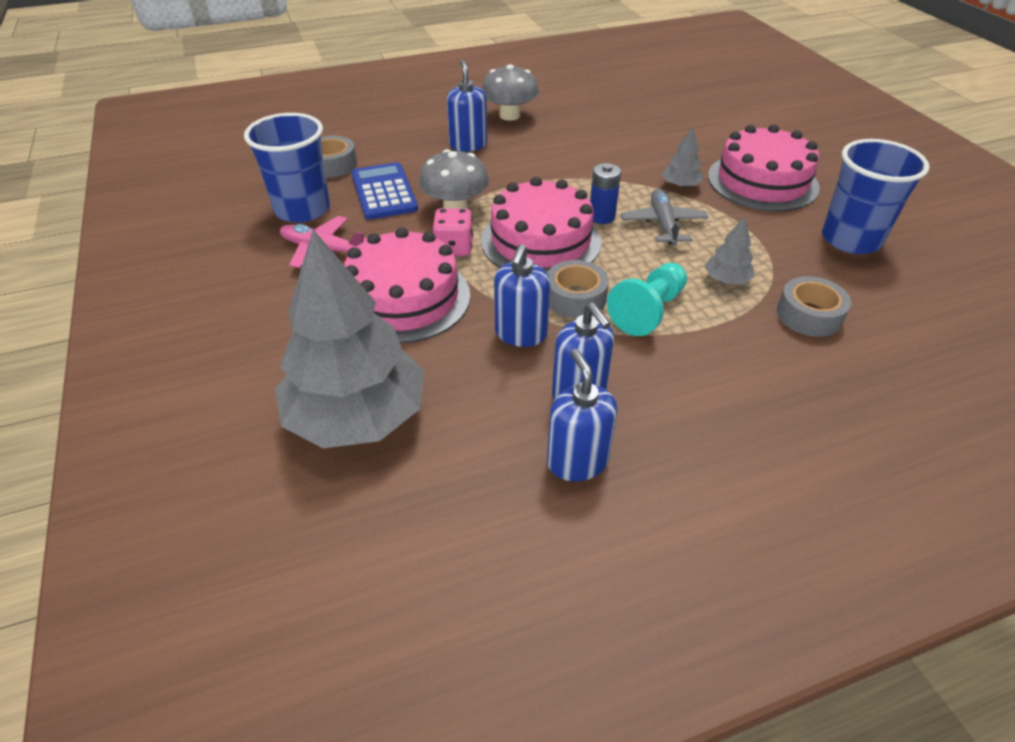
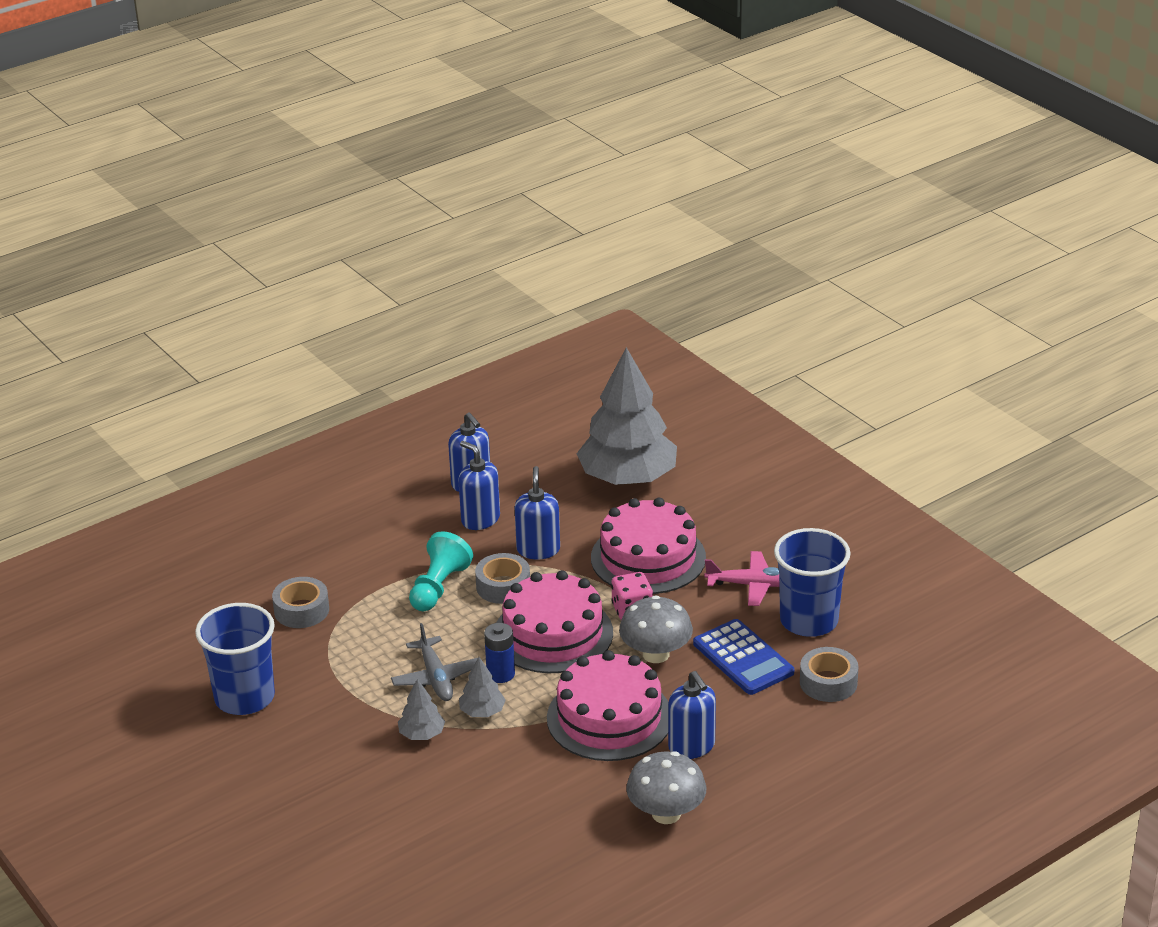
camera: 165 degrees right, 10 degrees down
(726, 280) = (371, 629): grey tree -> grey tree (482, 711)
(762, 181) = (327, 760): pink cake -> pink cake (609, 717)

